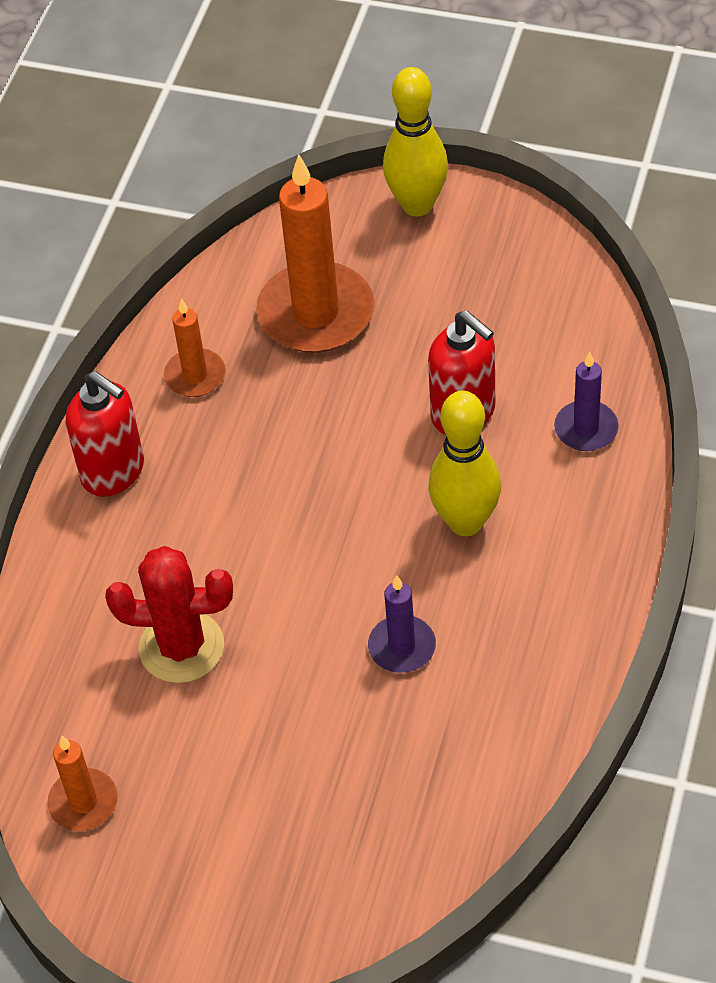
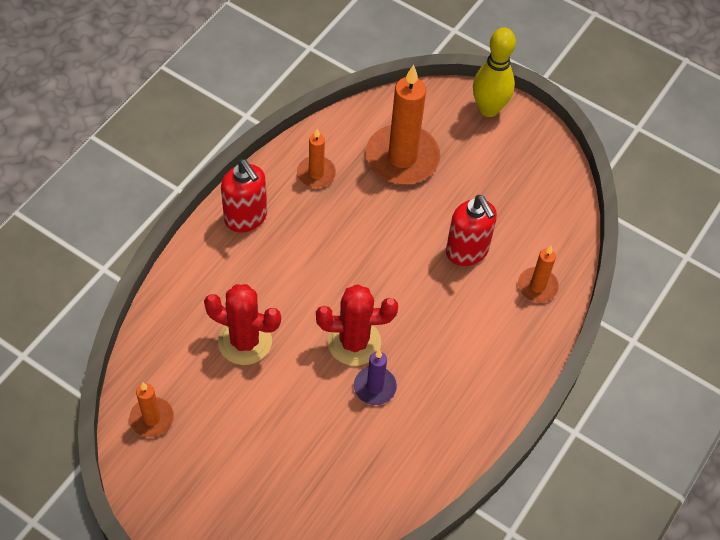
camera: 10 degrees right, 5 degrees up
(346, 594) = (354, 342): none -> red cactus
(465, 522) = (442, 321): yellow bowling pin -> none
(586, 429) = (537, 286): purple candle -> orange candle

